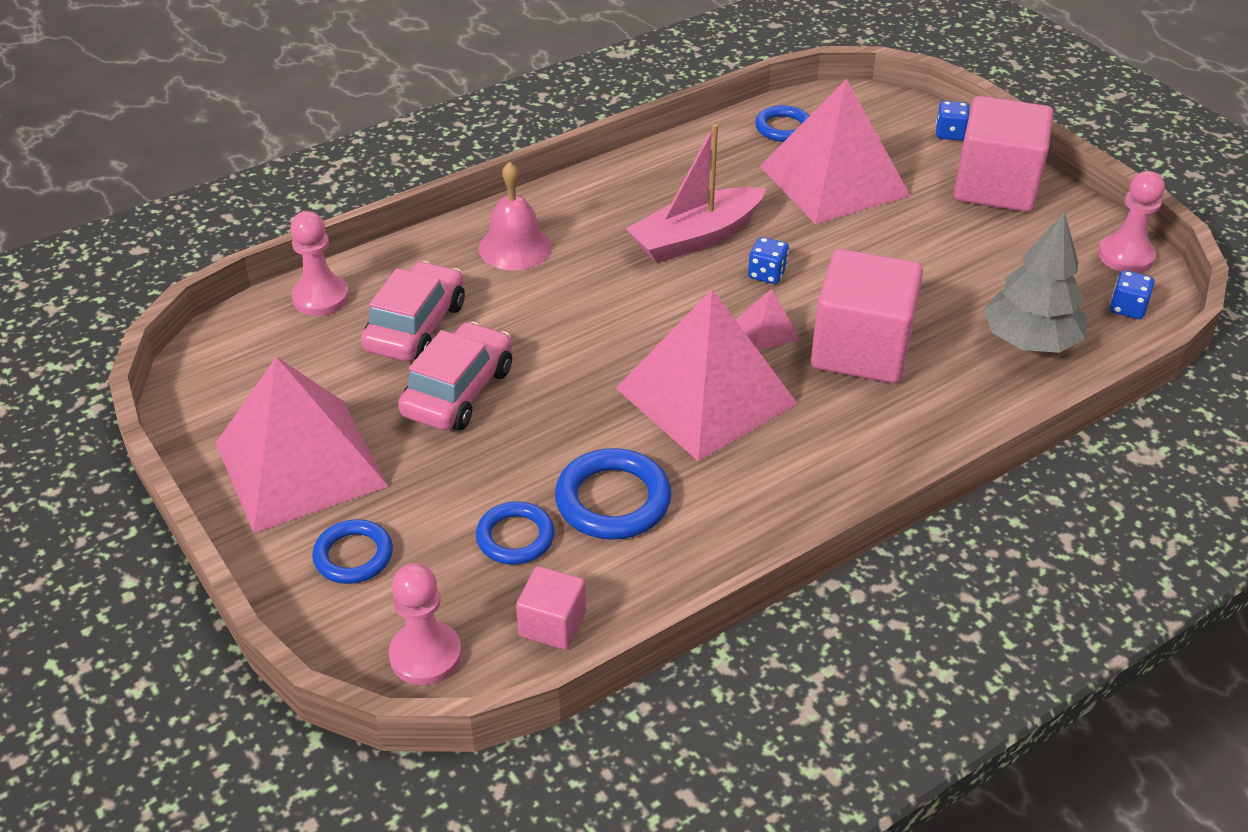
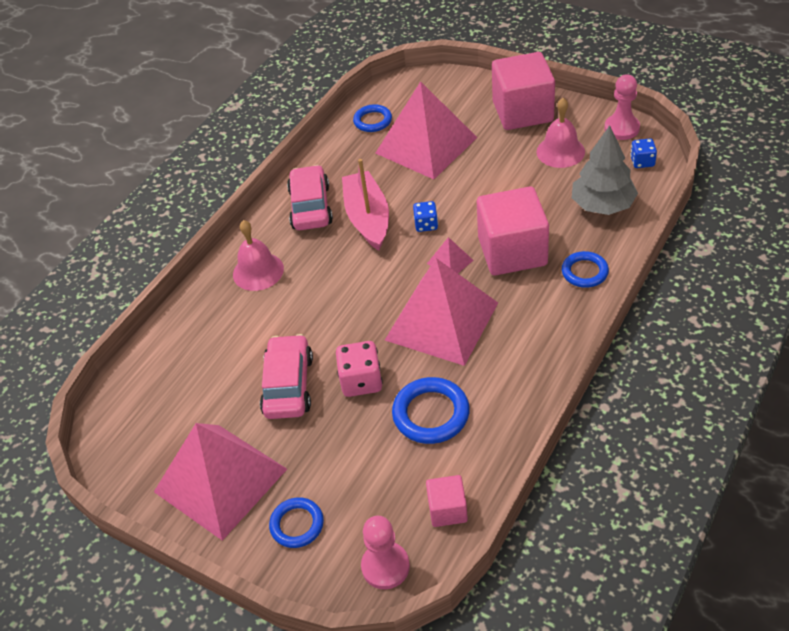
camera: 20 degrees left, 5 degrees up
(321, 297) = (153, 360): pink pawn -> none
(416, 327) = (231, 353): pink car -> pink car (311, 207)
(515, 537) = (388, 465): blue ring -> blue ring (584, 272)
(552, 424) = (361, 381): none -> pink dice
(696, 238) = (367, 218): pink boat -> pink boat turned 135 degrees clockwise
(950, 133) = (474, 86): blue dice -> none
(1015, 253) = (560, 151): none -> pink bell

